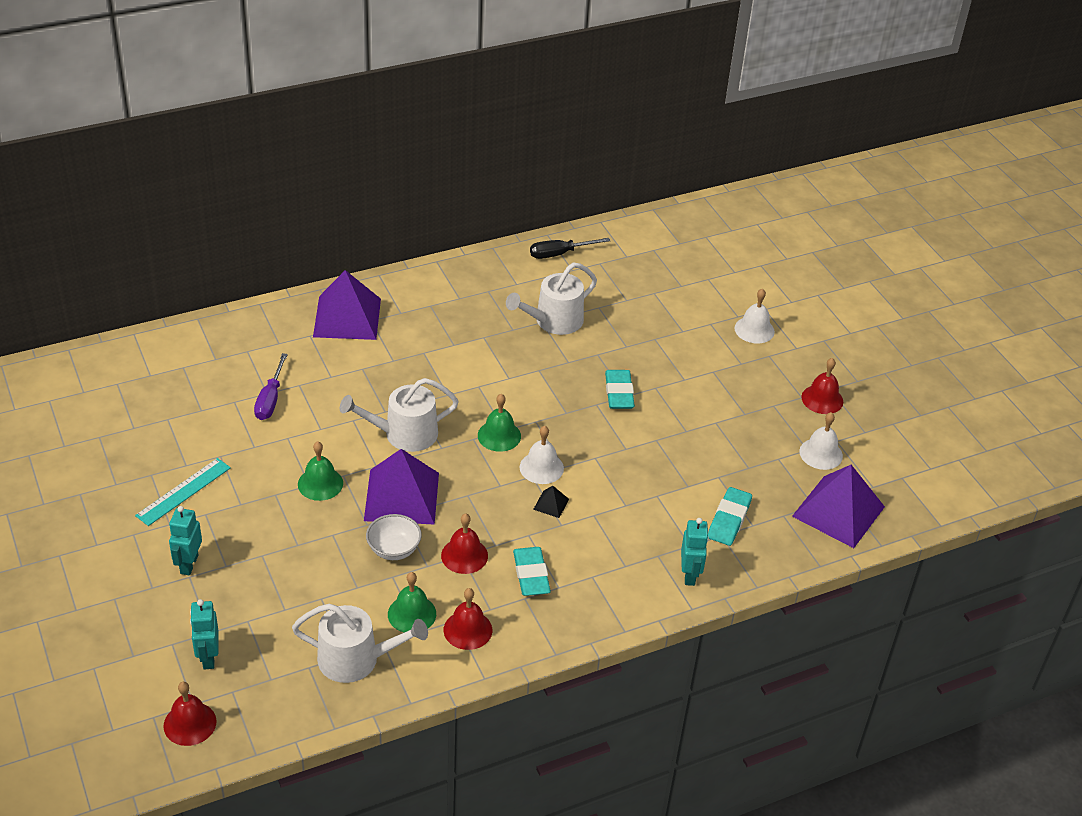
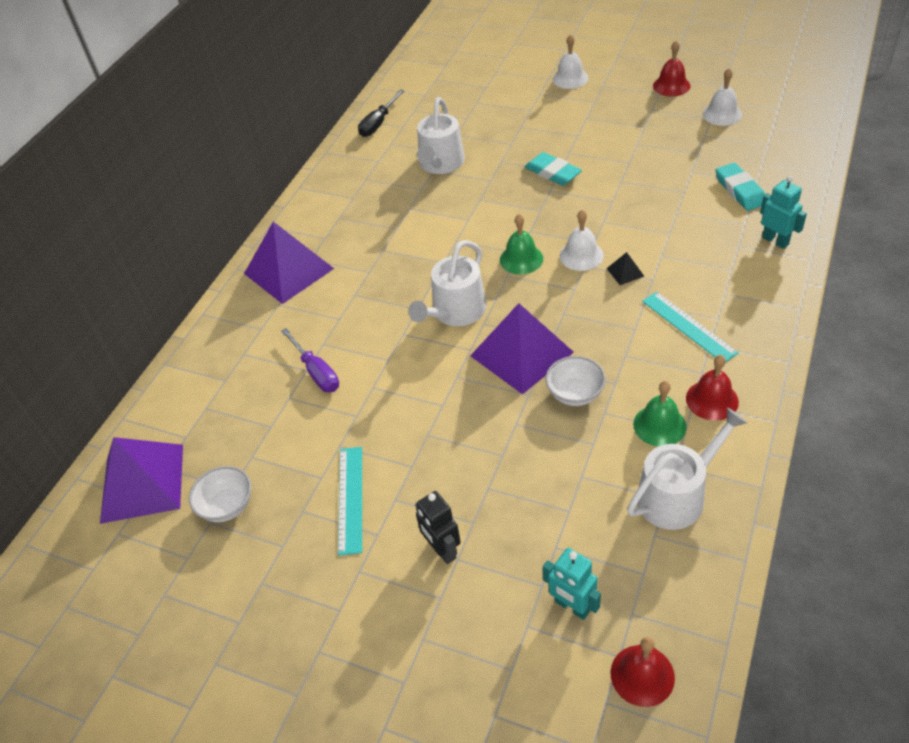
camera: 35 degrees left, 5 degrees up
(119, 435) = (227, 506): none -> white bowl
(189, 564) = (442, 550): turquoise robot -> black robot
(320, 483) = (449, 397): green bell -> none
(464, 555) = (627, 354): red bell -> none
(531, 575) = (688, 326): turquoise eraser -> turquoise ruler
(838, 511) = (785, 136): purple pyramid -> purple pyramid (142, 483)

